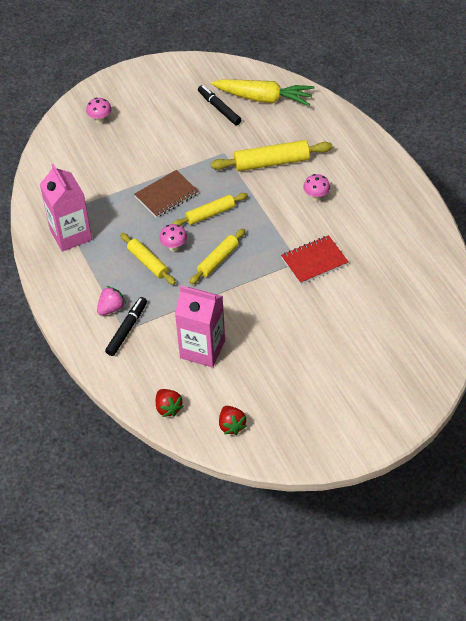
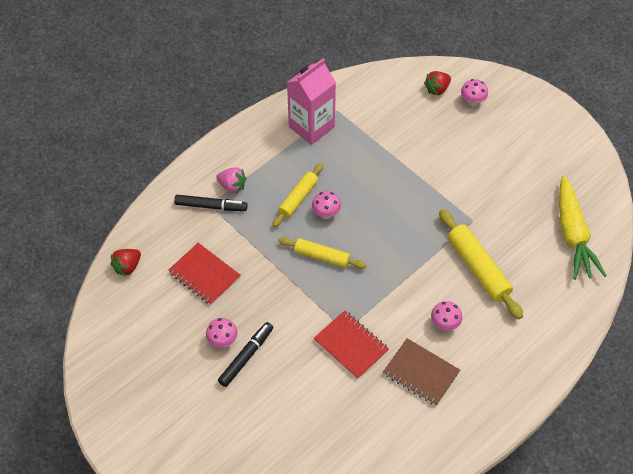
camera: 70 degrees right, 5 degrees up
(166, 195) = (392, 188): brown notebook -> brown notebook (421, 373)
(202, 349) = (204, 275): pink carton -> red notebook
(210, 214) = (381, 233): yellow rolling pin -> none
(219, 108) = (537, 198): black marker -> black marker (246, 356)
(231, 426) = (119, 325): red strawberry -> red strawberry (437, 89)
(277, 349) = (222, 341): none -> pink mushroom

